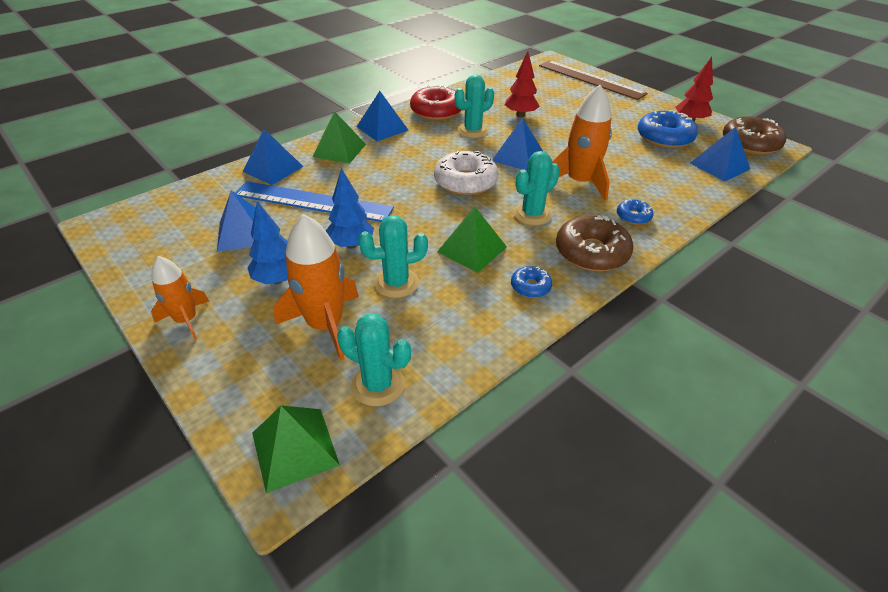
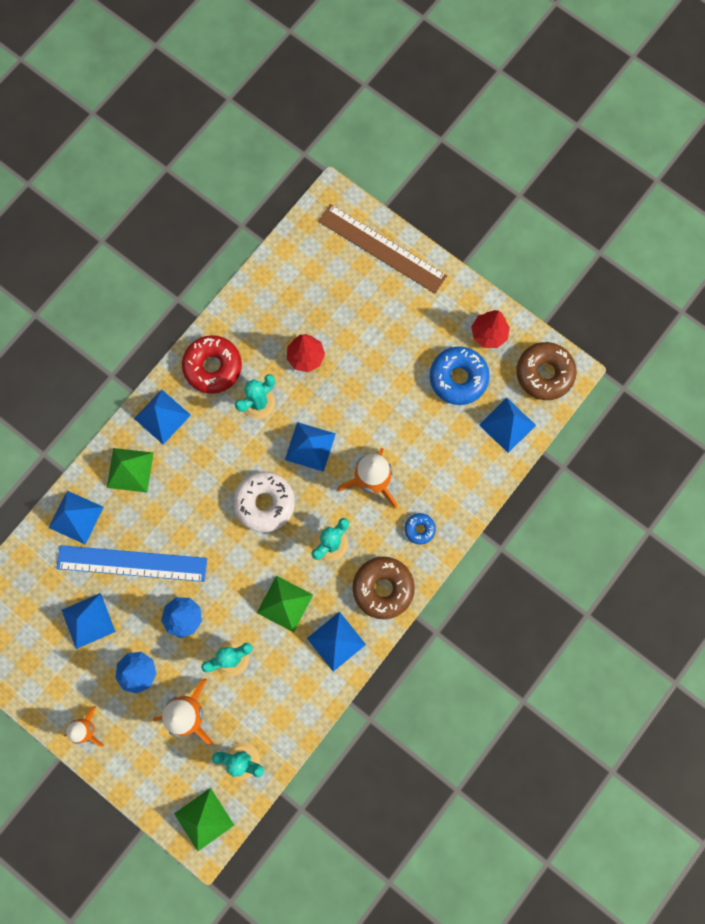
camera: 10 degrees left, 35 degrees up
(530, 287) = (336, 641): blue donut -> blue pyramid

